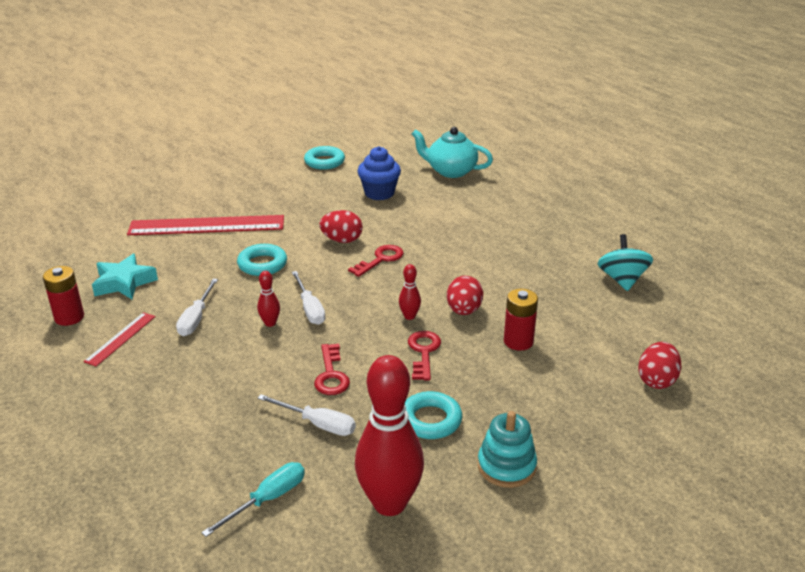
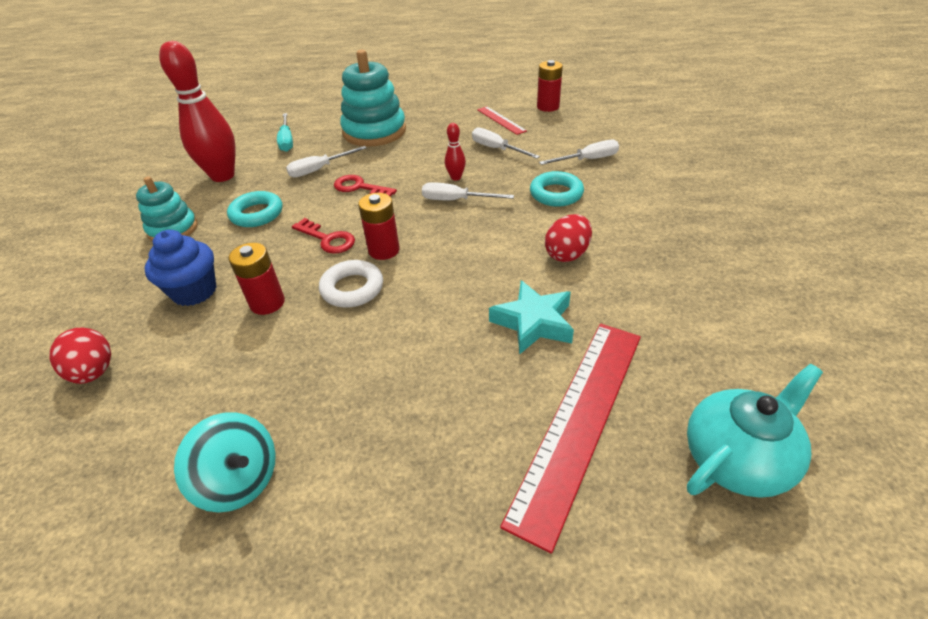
camera: 125 degrees right, 10 degrees up
(124, 283) = (580, 129): turquoise star -> turquoise star (533, 322)
(191, 264) = (588, 160): none -> white screwdriver
(198, 427) = (374, 132): none -> turquoise stacking toy
(207, 226) = (662, 179): red ruler -> red ruler (579, 420)
(324, 162) = (825, 309): turquoise ring -> none
(379, 193) = (682, 329): blue cupcake -> blue cupcake (194, 291)
(380, 259) = (501, 268): red key -> none
(409, 316) = (384, 250): red bowling pin -> red battery
(464, 311) = (352, 288): red egg -> white ring

